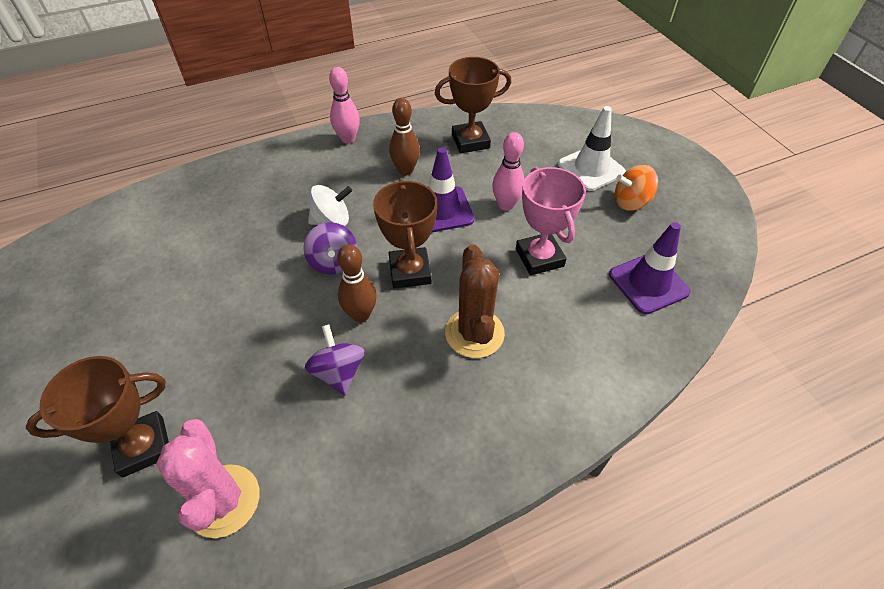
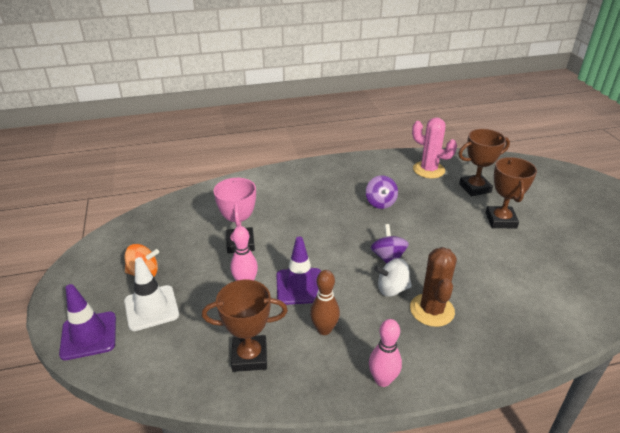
camera: 170 degrees left, 15 degrees down
(223, 500) = (428, 170): pink cactus -> pink cactus turned 45 degrees counterclockwise
(361, 315) = (368, 226): brown bowling pin -> none
(410, 271) = (333, 245): brown trophy -> brown trophy (500, 220)
(474, 333) = (300, 210): brown cactus -> brown cactus (432, 310)
(648, 283) = (180, 221): purple traffic cone -> purple traffic cone (89, 335)

